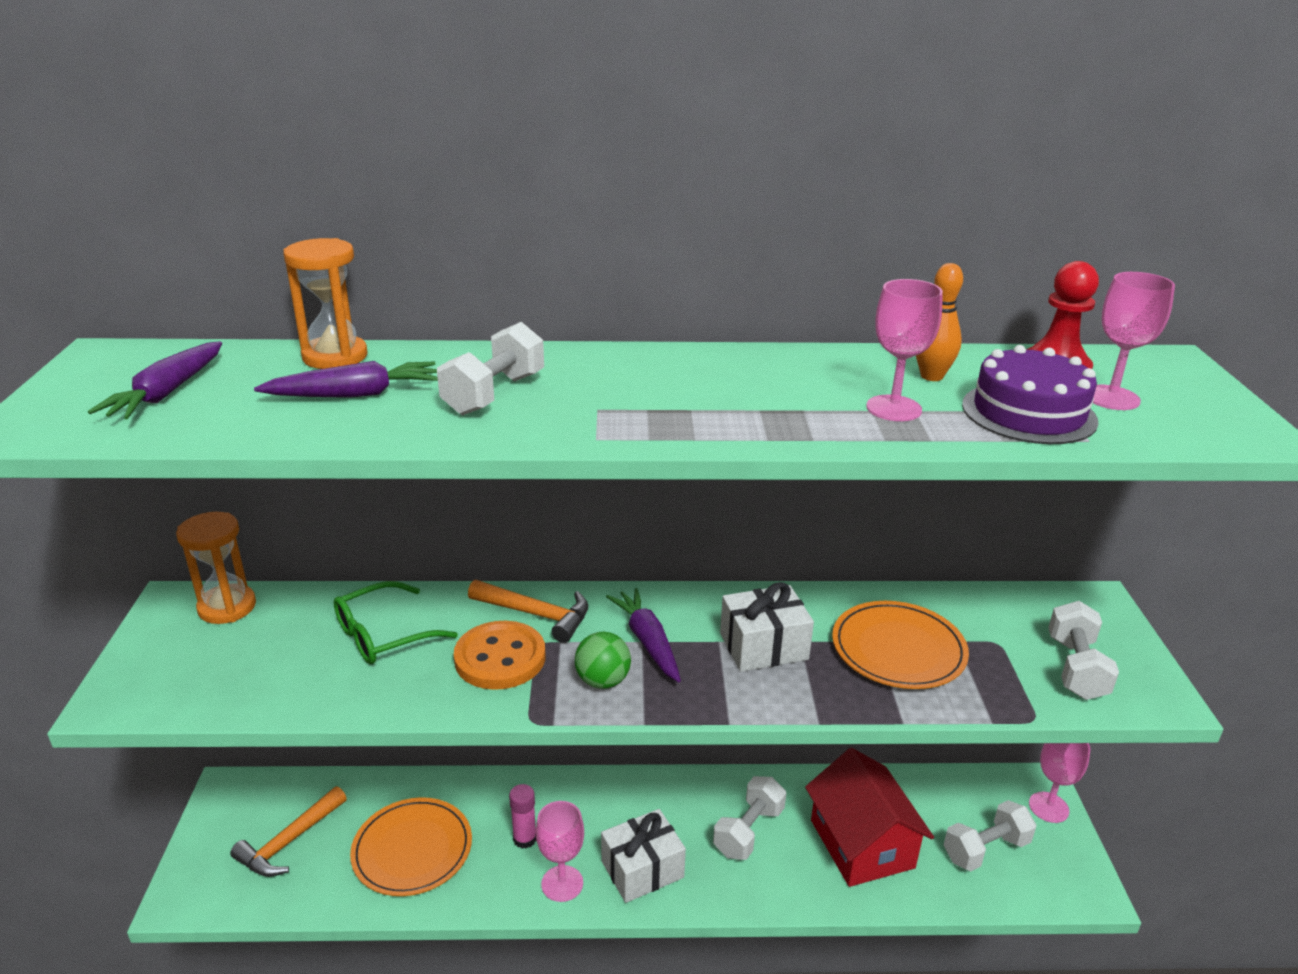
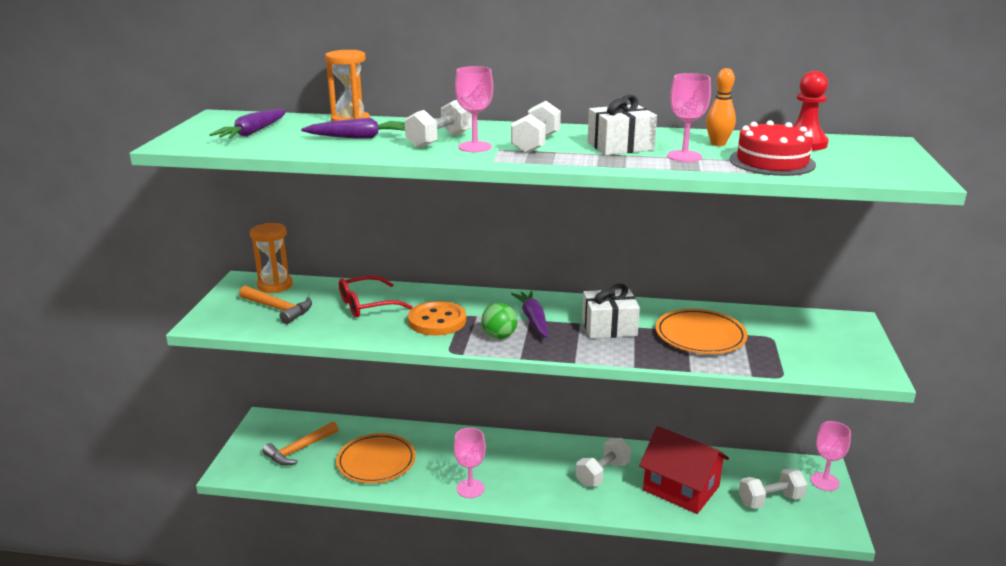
camera: 10 degrees right, 5 degrees down
(384, 635) = (367, 305): green glasses -> red glasses
(525, 839) = (450, 463): pink glue stick -> none
(536, 615) = (465, 302): orange hammer -> orange hammer (278, 309)
(642, 869) = (525, 487): white gift -> white gift (620, 146)
(862, 844) = (681, 488): red house -> red house turned 45 degrees counterclockwise
(1028, 413) = (772, 162): purple cake -> red cake
(1075, 668) = (821, 354): white dumbbell -> white dumbbell (536, 144)
(1111, 398) = (833, 158): pink goblet -> pink goblet (475, 147)

